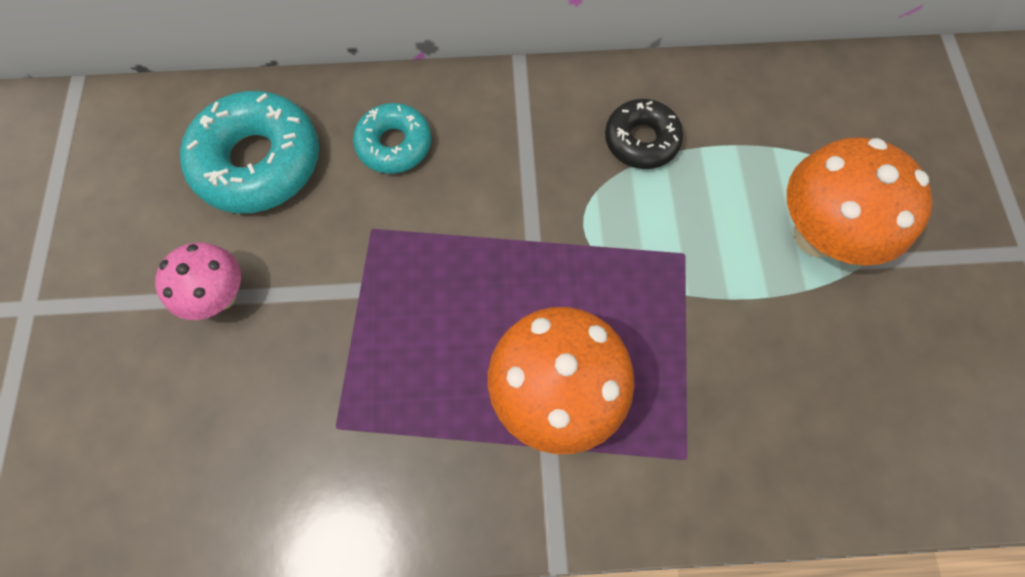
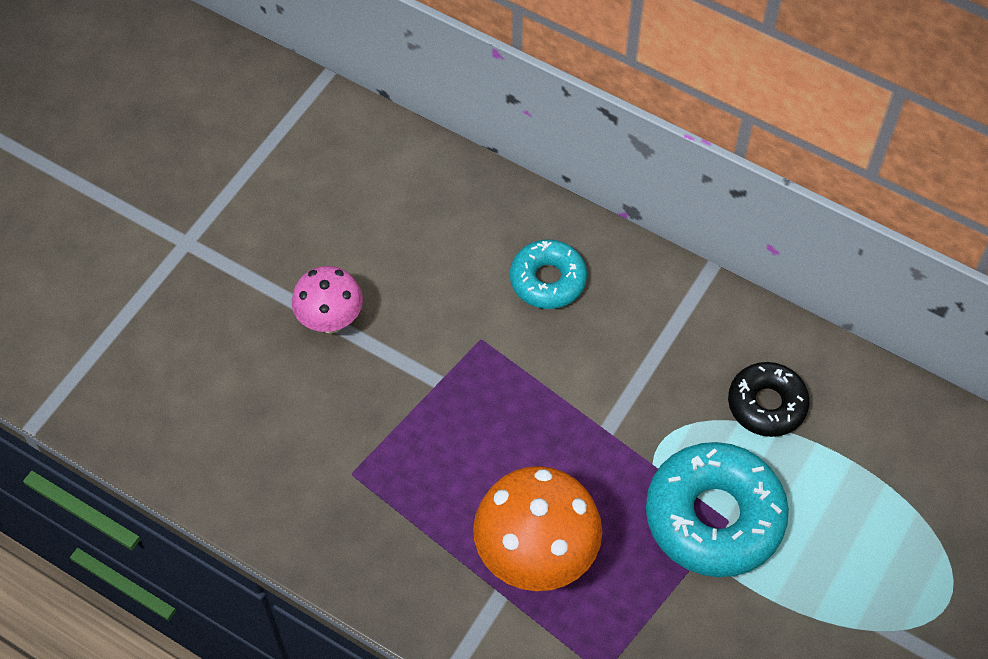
camera: 35 degrees right, 10 degrees down
(258, 162) = (427, 229): turquoise donut -> turquoise donut (714, 517)
(817, 235) = (861, 580): orange mushroom -> none

